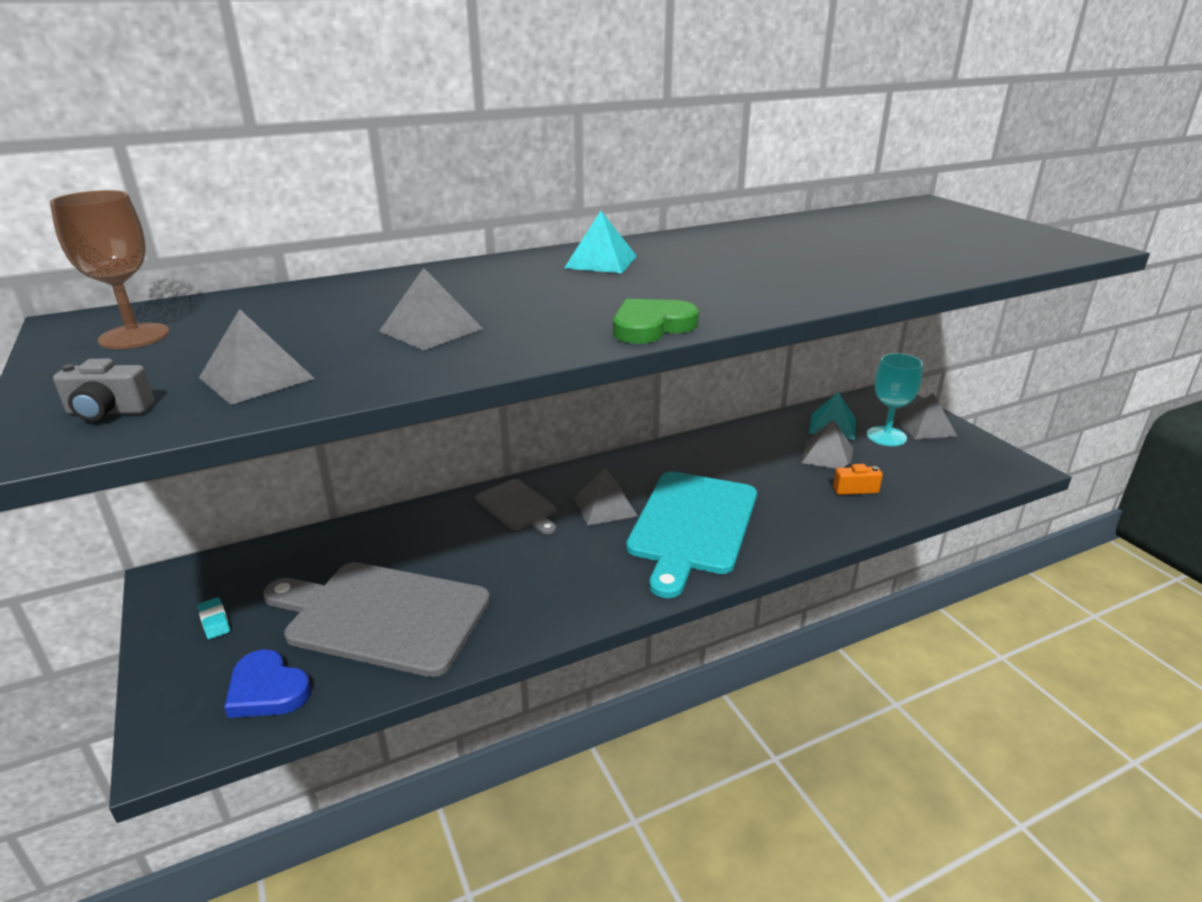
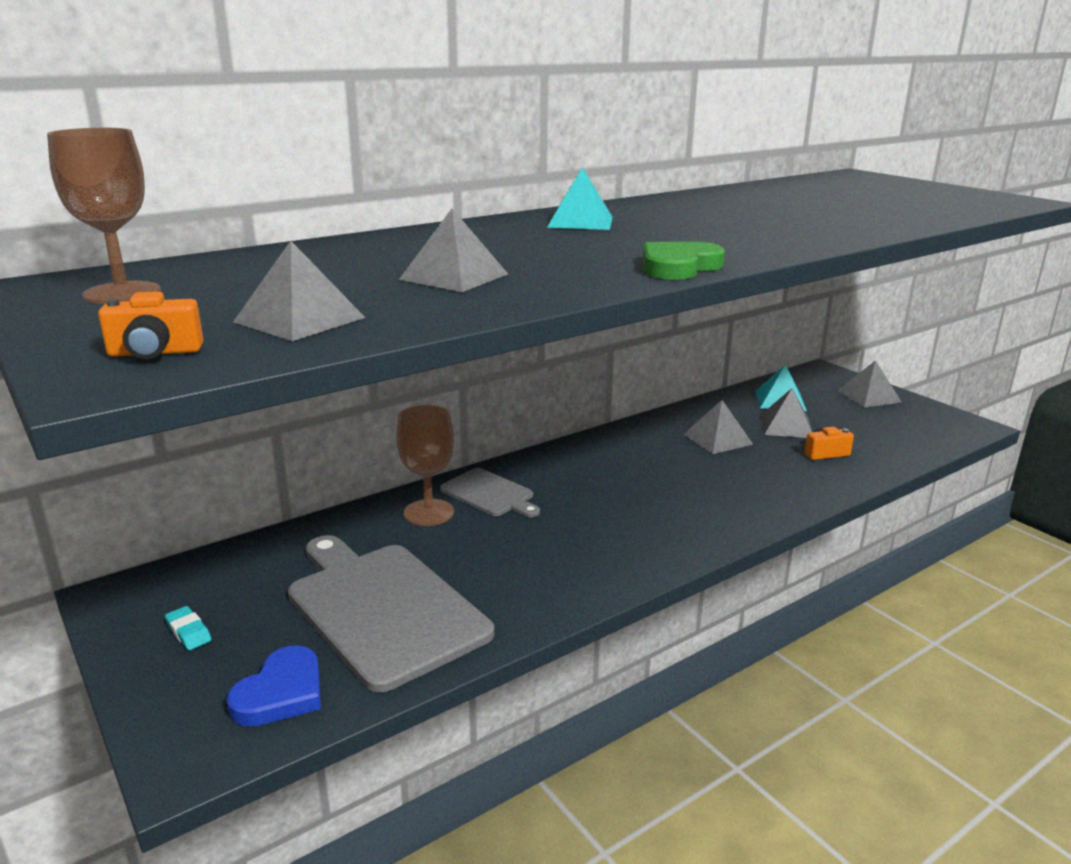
camera: 10 degrees left, 5 degrees down
(108, 411) = (155, 353): grey camera -> orange camera
(267, 690) = (281, 693): blue heart -> blue heart turned 90 degrees counterclockwise
(382, 615) = (383, 608): grey cutting board -> grey cutting board turned 45 degrees clockwise
(457, 521) = (429, 512): none -> brown goblet
(605, 506) = (582, 487): grey pyramid -> grey pyramid (717, 439)
(692, 526) = (679, 498): turquoise cutting board -> none
(886, 436) = (835, 406): turquoise goblet -> none

